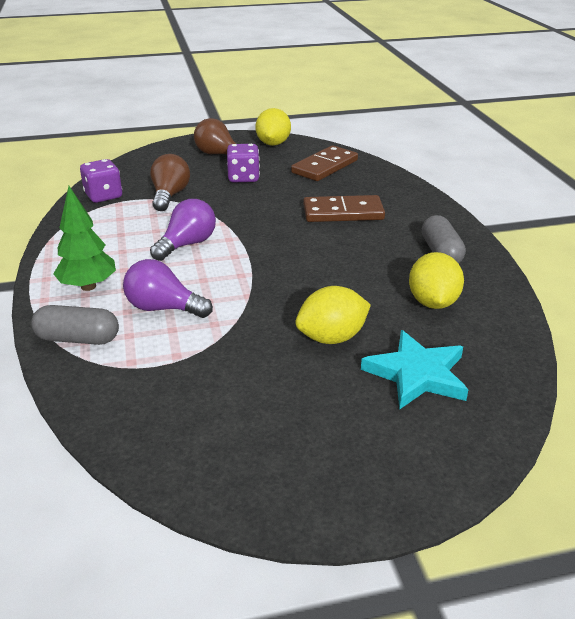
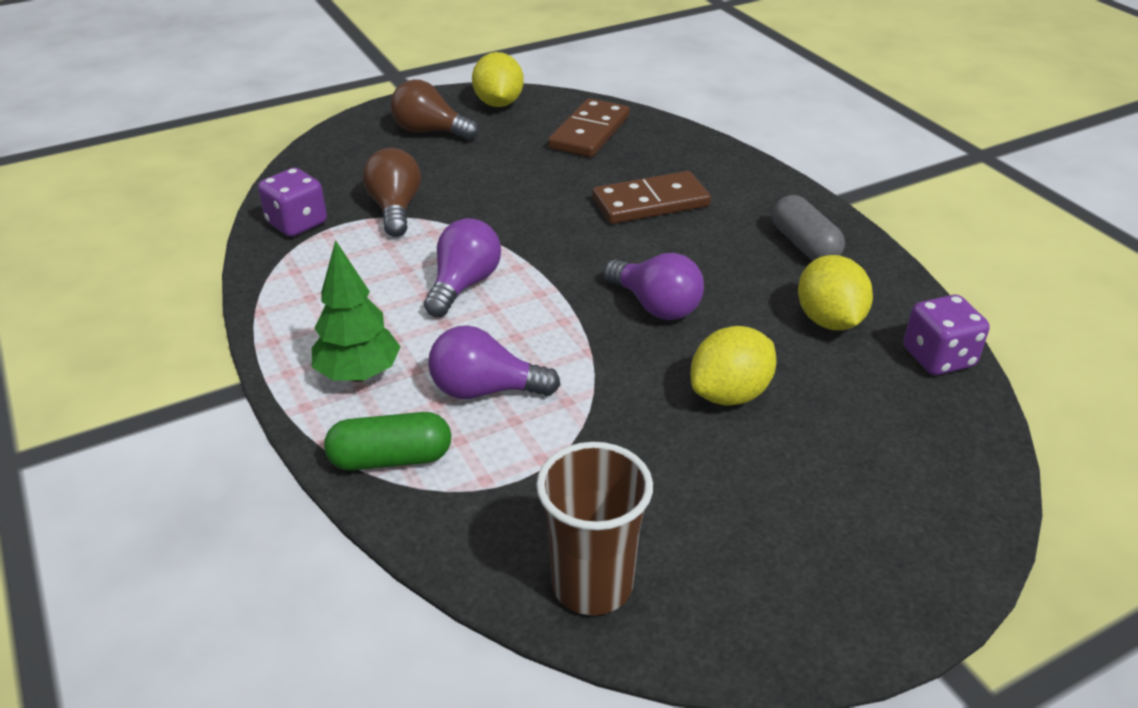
camera: 15 degrees left, 5 degrees up
(78, 339) = (391, 459): grey capsule -> green capsule
(163, 441) = (592, 585): none -> brown cup
(243, 178) = (486, 165): purple dice -> purple dice (938, 357)
(310, 275) = (656, 306): none -> purple light bulb
(417, 374) = (858, 426): turquoise star -> none

